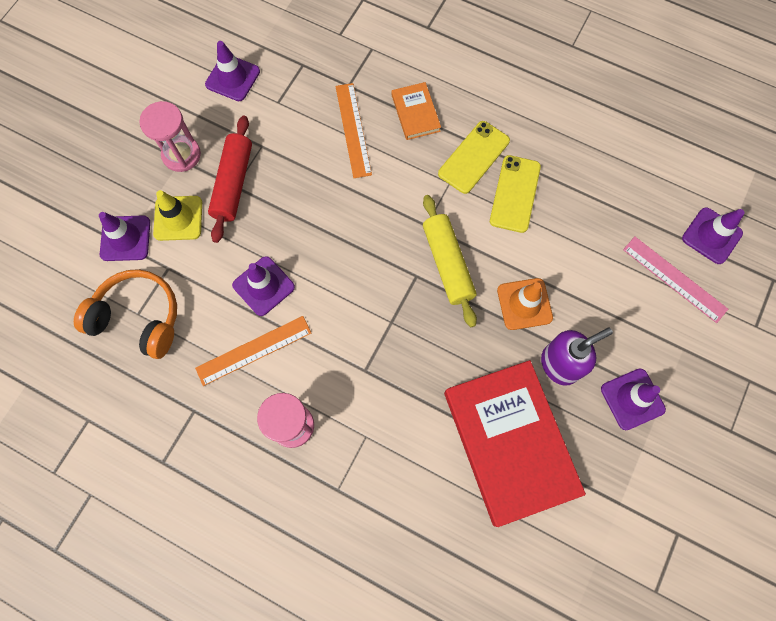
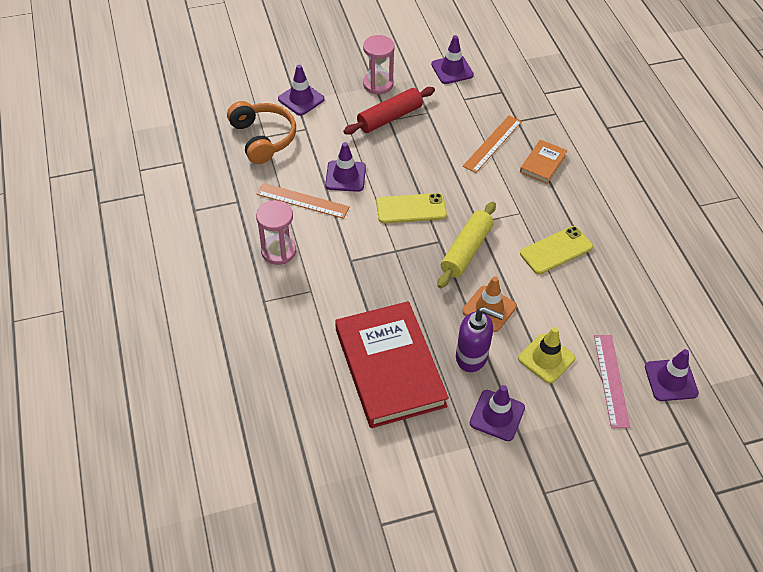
camera: 45 degrees right, 20 degrees down
(178, 218) = (339, 111): yellow traffic cone -> yellow traffic cone (546, 358)
(474, 157) = (552, 212): yellow phone -> yellow phone (411, 209)
(510, 442) = (389, 367): red book -> red book turned 45 degrees counterclockwise

